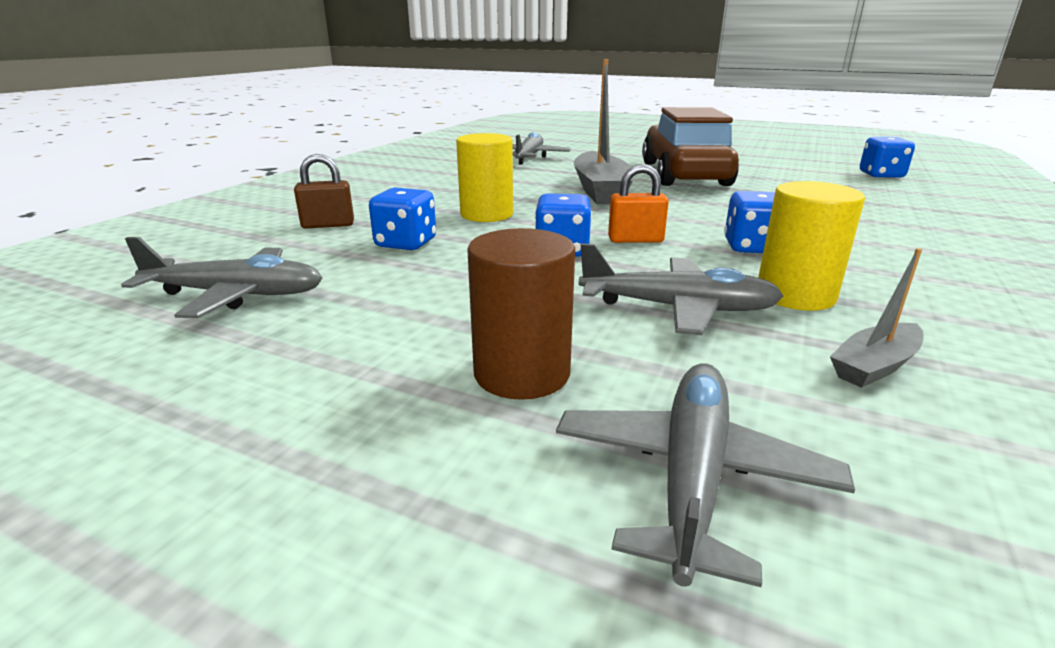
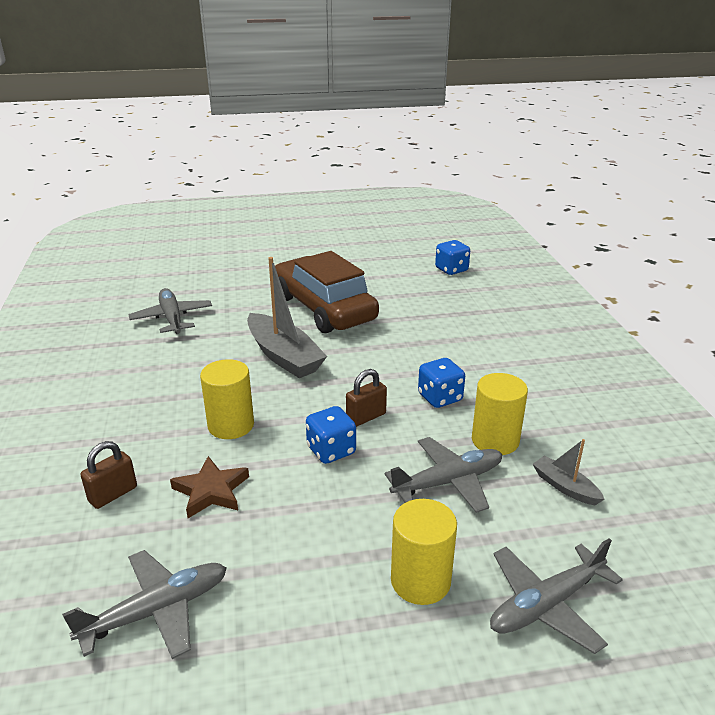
camera: 35 degrees left, 5 degrees up
(406, 244) = (211, 491): blue dice -> brown star
(522, 373) = (420, 581): brown cylinder -> yellow cylinder
(635, 240) = (366, 417): orange padlock -> brown padlock
(691, 476) = (547, 604): grey plane -> grey plane turned 105 degrees counterclockwise
(875, 366) = (565, 487): grey boat -> grey boat turned 120 degrees clockwise

